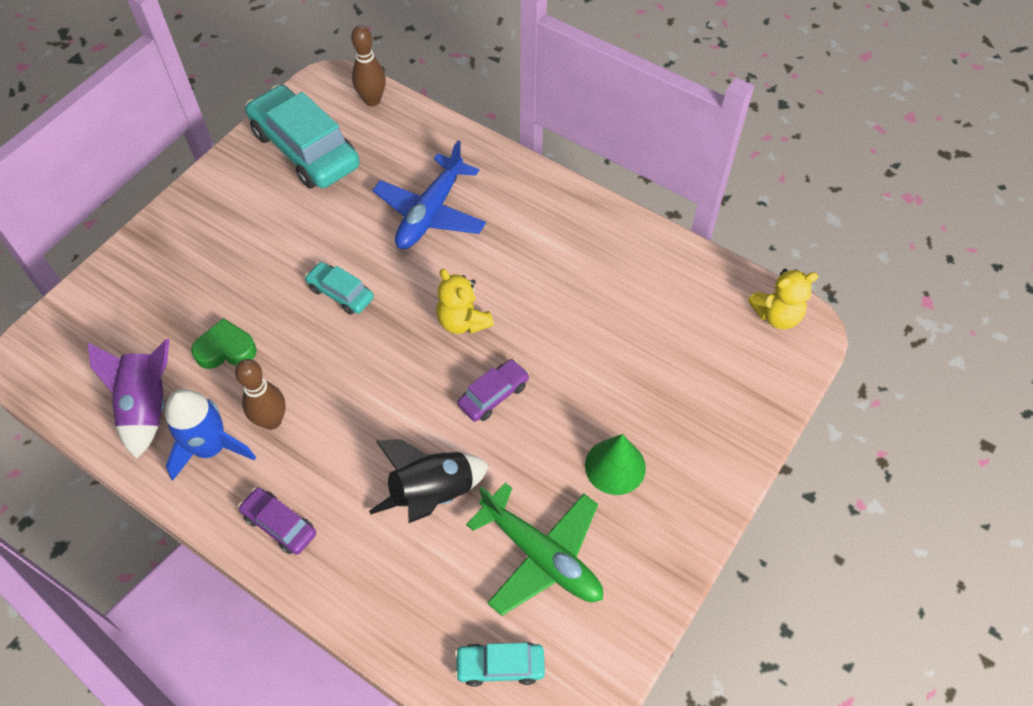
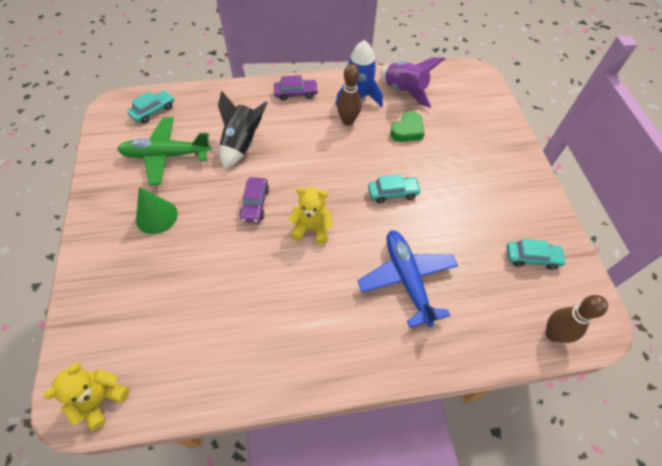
camera: 135 degrees right, 0 degrees up
(305, 149) = (532, 258): turquoise car -> turquoise car, size x0.48

